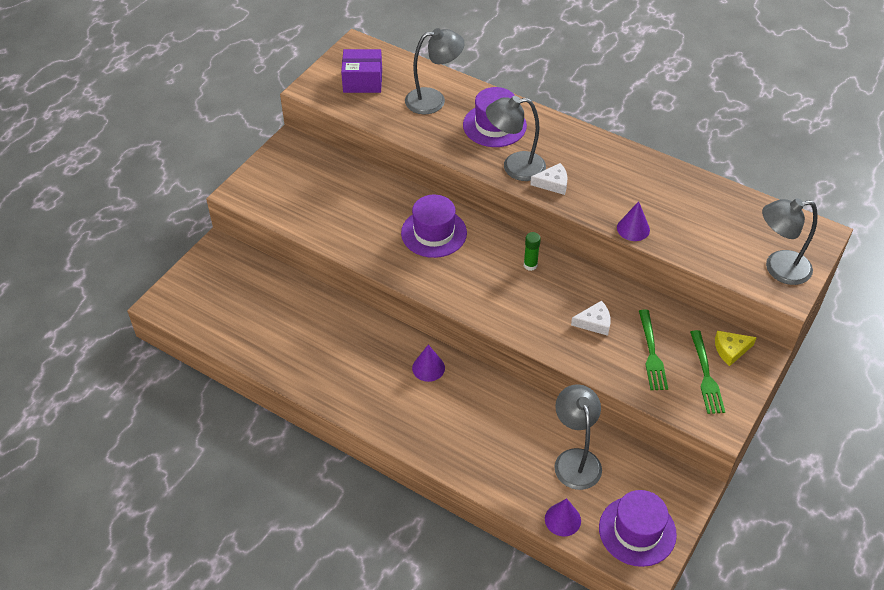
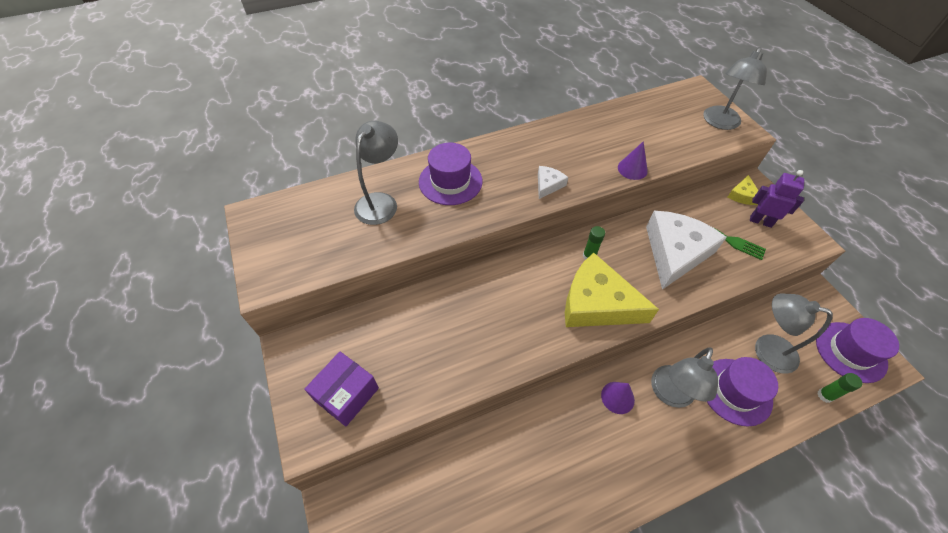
camera: 55 degrees left, 5 degrees up
(362, 81) = (302, 237): purple box -> purple box (346, 394)
(434, 233) = (504, 299): purple hat -> purple hat (735, 391)
(484, 291) = (597, 303): none -> yellow cheese
(515, 167) = (510, 196): grey lamp -> grey lamp (669, 394)
(562, 519) = (825, 395): purple cone -> green glue stick
(594, 322) = (675, 252): white cheese -> white cheese, size x2.25
(706, 375) = (760, 221): green fork -> purple robot

